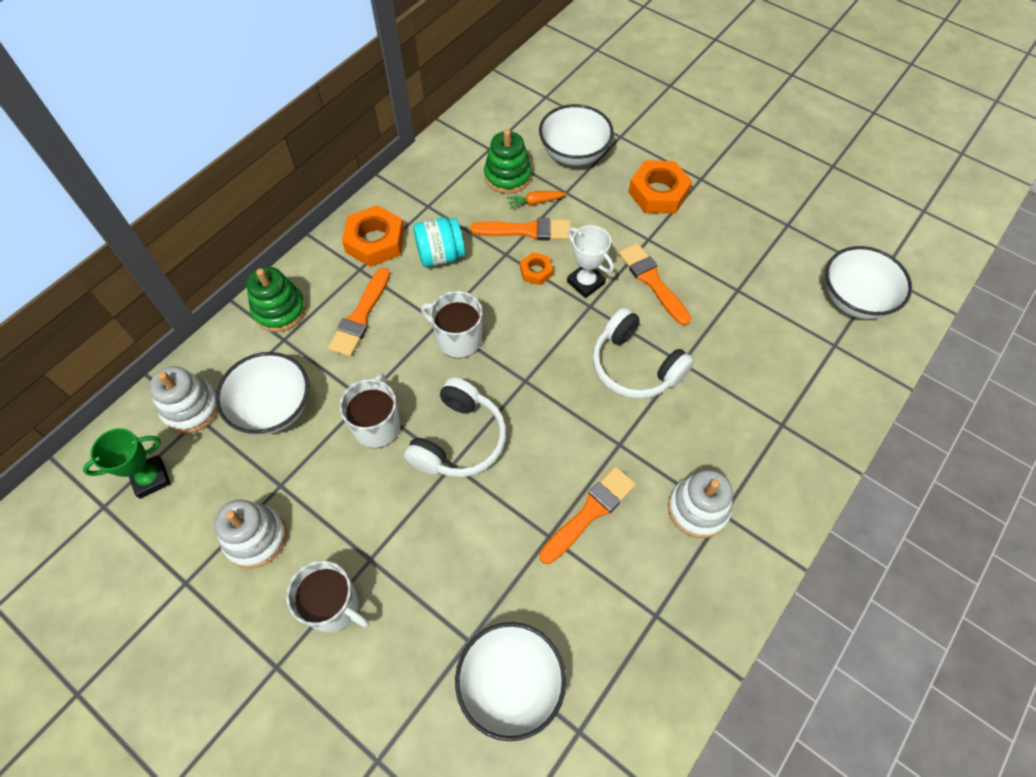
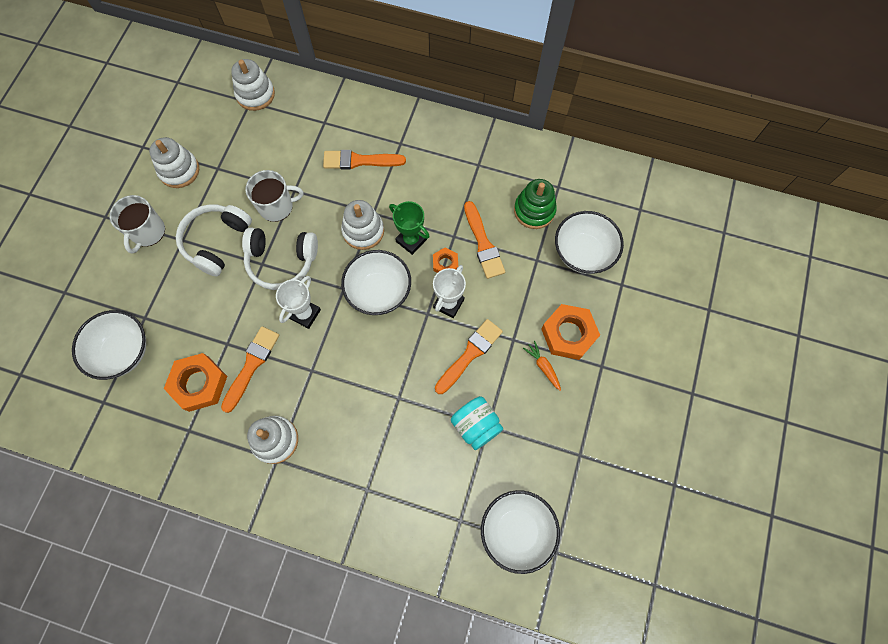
camera: 70 degrees right, 10 degrees up
(151, 478) = (201, 97): green trophy -> green trophy (411, 240)
(273, 408) = (270, 140): white bowl -> white bowl (379, 292)
(279, 310) = (346, 109): green stacking toy -> none
(375, 241) = (429, 143): orange nut -> orange nut (199, 384)
(440, 255) = (434, 191): turquoise jar -> turquoise jar (476, 426)
(458, 339) = (363, 231): white mug -> white stacking toy
(535, 202) = (515, 240): orange carrot -> orange carrot (543, 367)
(542, 431) = (305, 314): none -> white trophy
(590, 512) = (251, 365): orange brush -> orange brush turned 90 degrees counterclockwise
(635, 366) = (383, 363): white headphones -> white headphones (216, 242)

